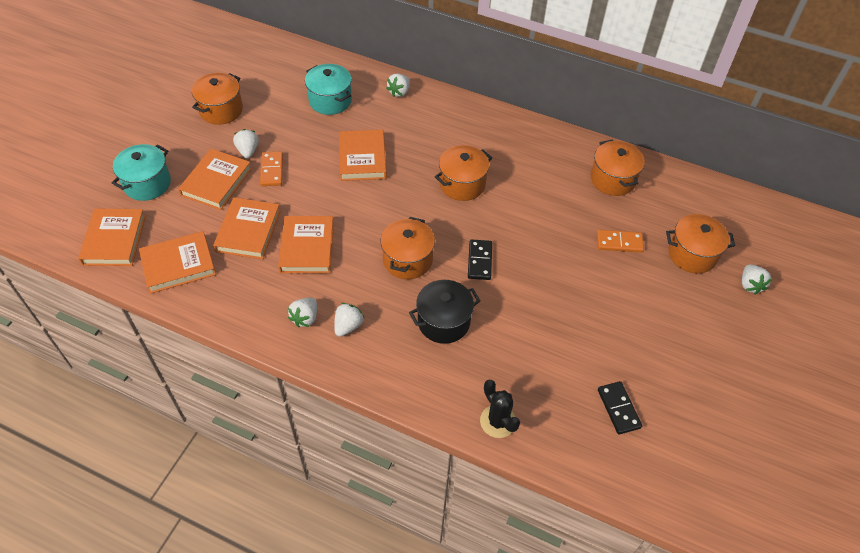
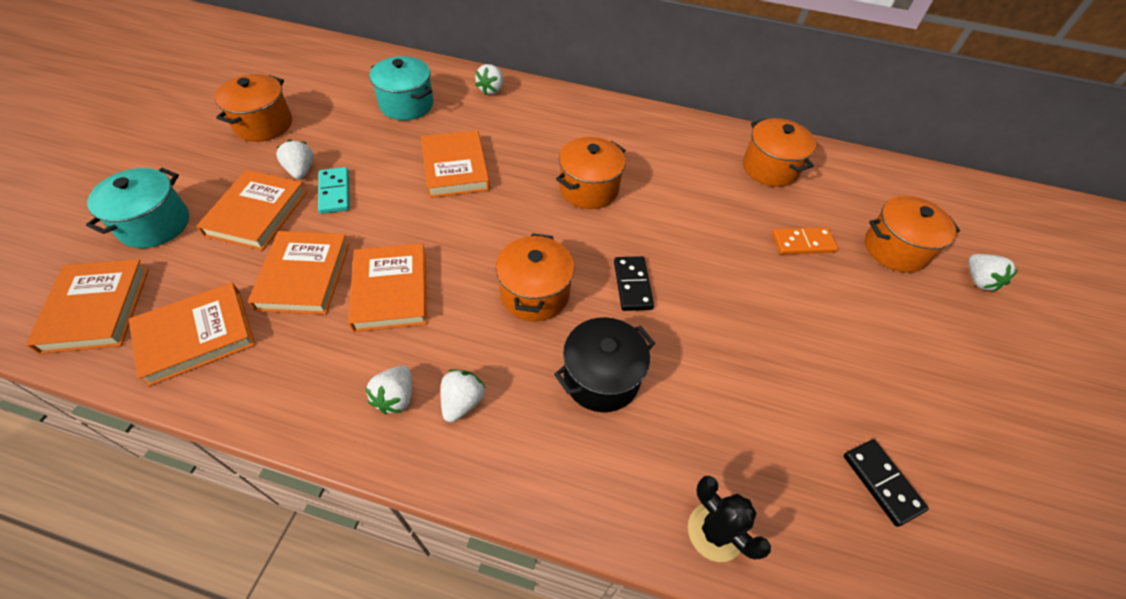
camera: 10 degrees left, 0 degrees up
(272, 170) = (334, 192): orange domino -> turquoise domino

